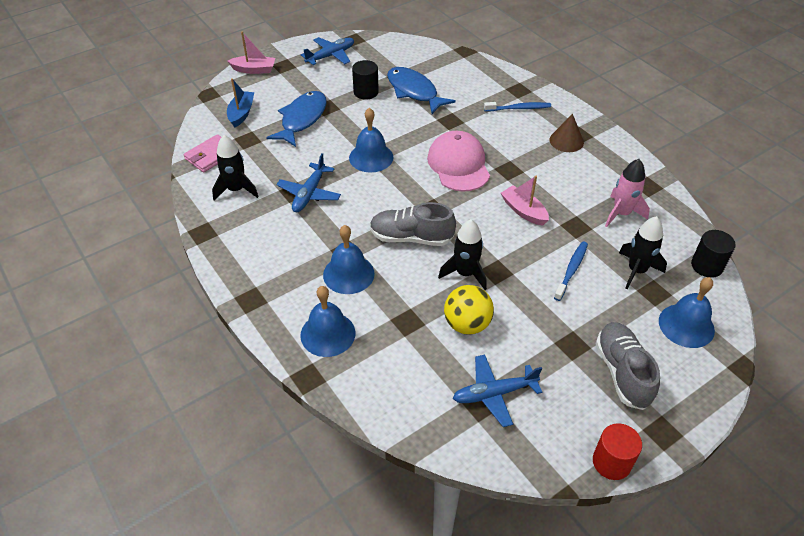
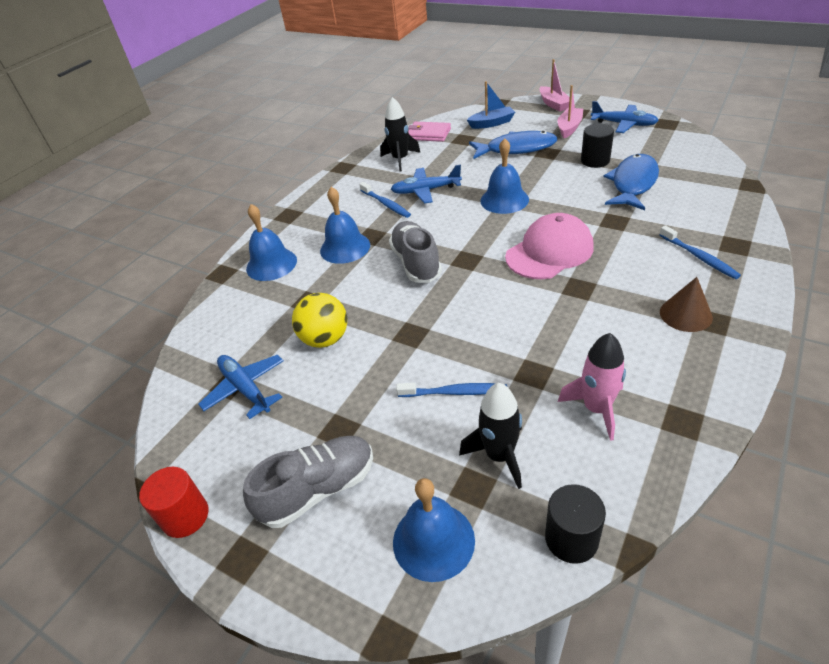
camera: 70 degrees right, 5 degrees down
(304, 225) = (386, 204): none -> blue toothbrush
(465, 273) = (392, 314): black rocket -> none
(524, 211) = (520, 322): pink boat -> pink boat (569, 128)

